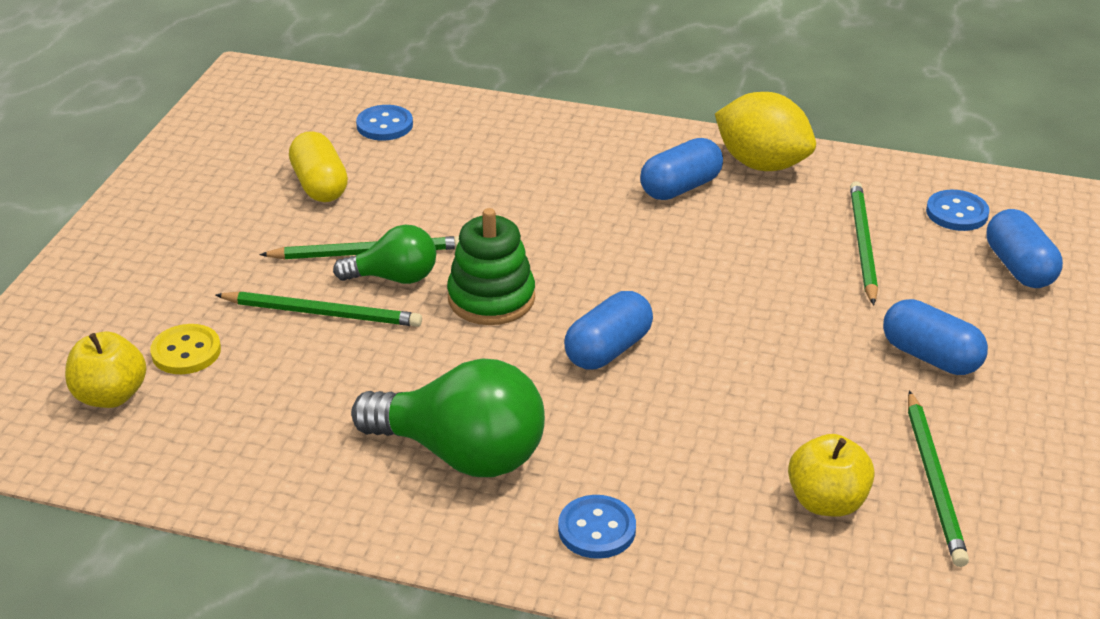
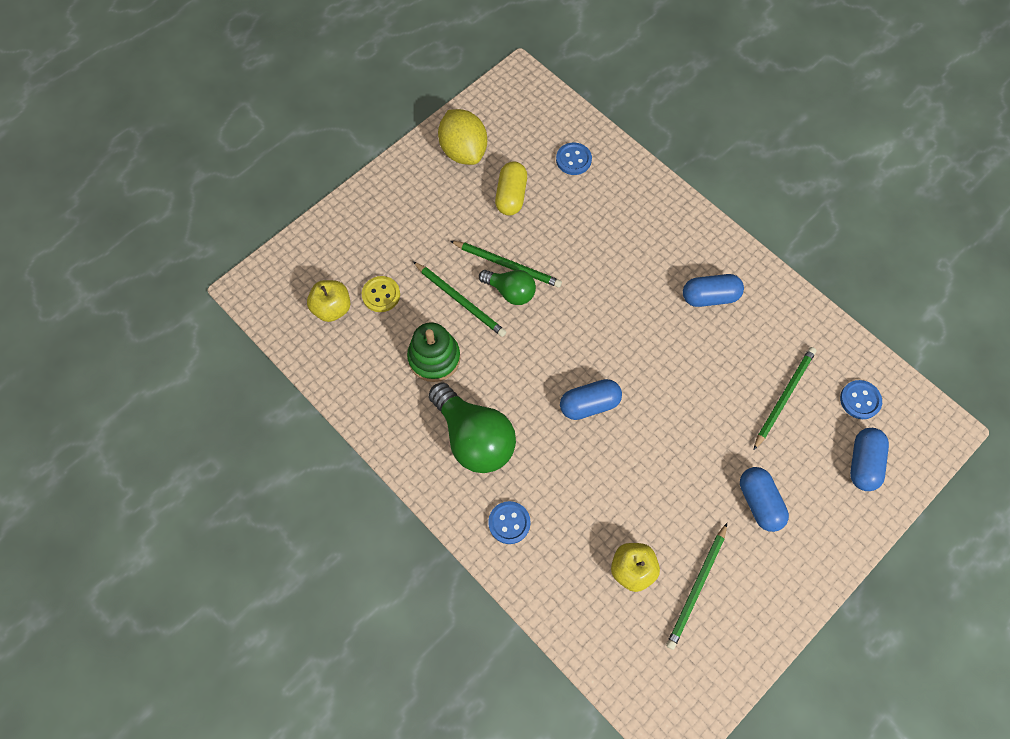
camera: 30 degrees right, 30 degrees up
(491, 298) = (551, 334): green stacking toy -> green stacking toy (434, 358)
(762, 164) = (771, 300): yellow lemon -> yellow lemon (463, 151)

